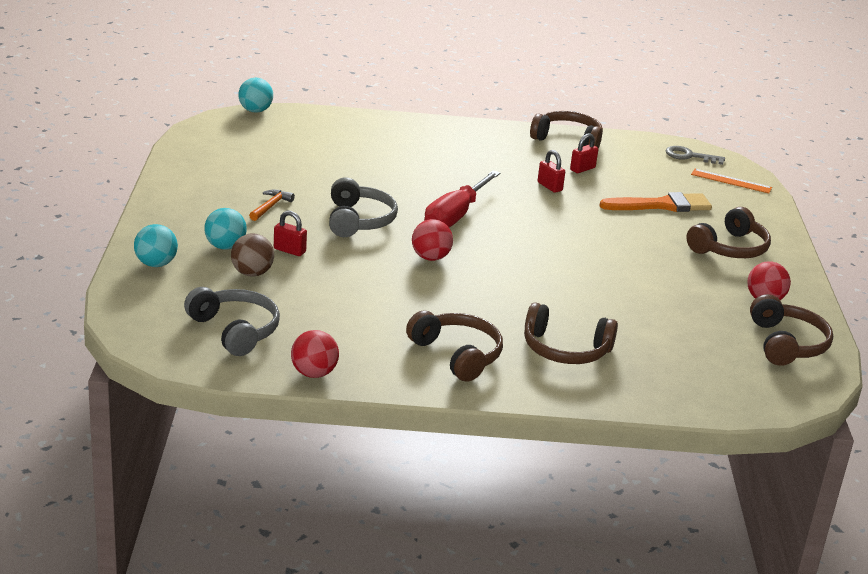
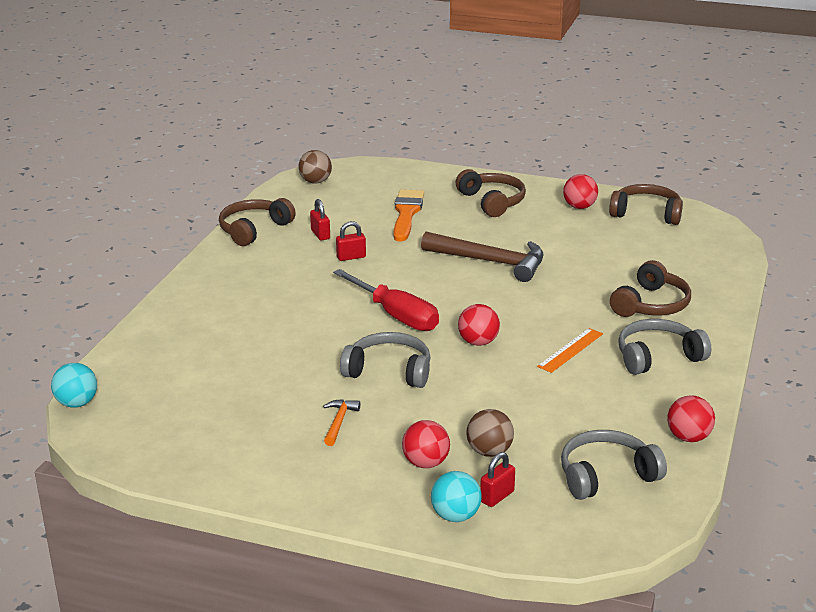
camera: 70 degrees left, 0 degrees up
(225, 247) = (426, 463): turquoise ball -> red ball
(270, 206) = (339, 422): orange hammer -> orange hammer turned 60 degrees clockwise
(289, 250) = (444, 422): red padlock -> red padlock (497, 497)
(457, 355) = (657, 357): brown headphones -> grey headphones
(593, 255) = (491, 262): none -> brown hammer
(689, 156) = (315, 182): grey key -> brown ball
(731, 181) = (371, 175): orange ruler -> orange ruler (570, 350)

